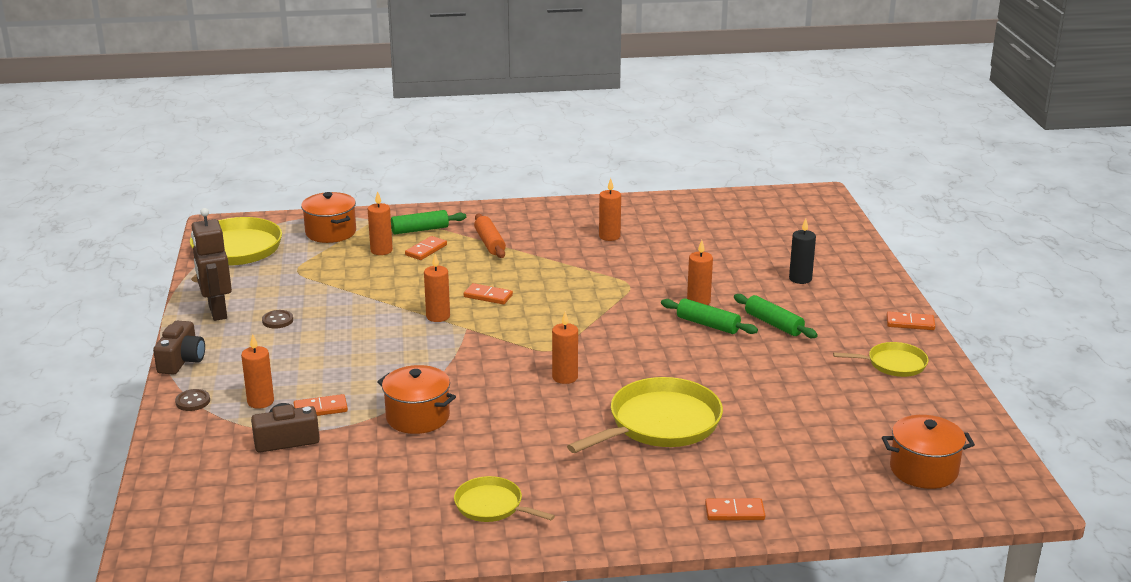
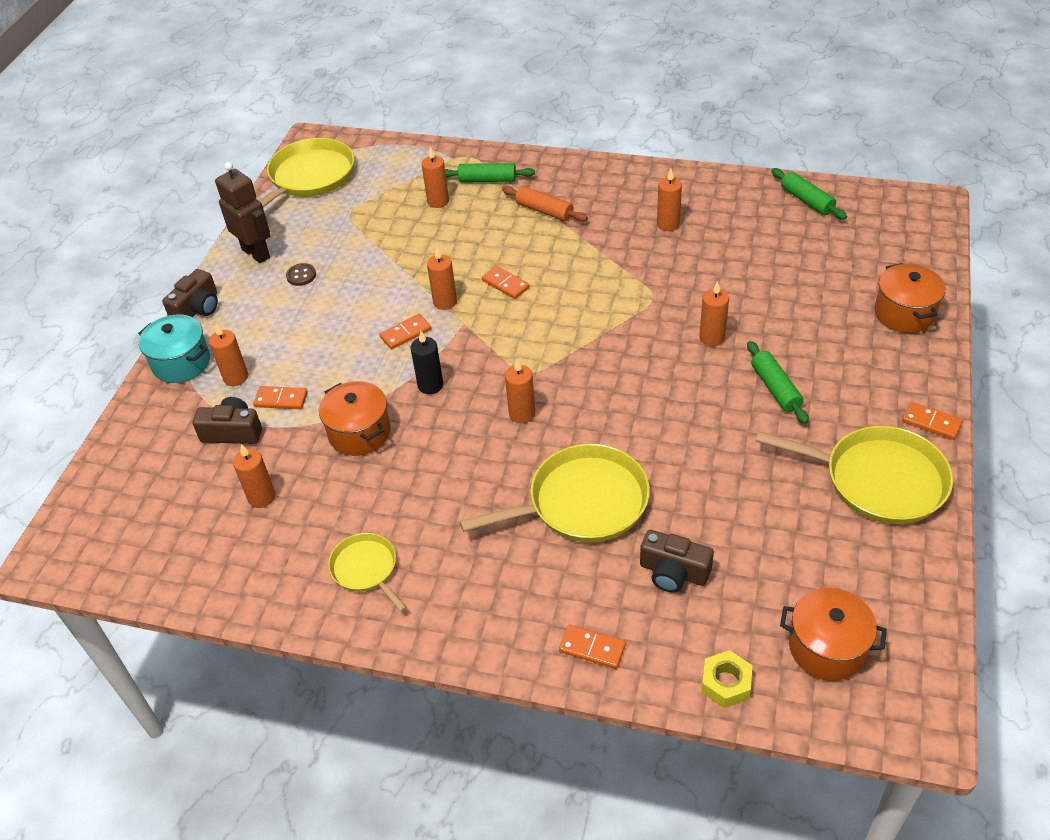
camera: 25 degrees right, 20 degrees up
(193, 401) = (181, 363): brown button -> turquoise pot
(217, 312) = (256, 253): brown robot -> brown robot turned 135 degrees clockwise
(331, 232) = (404, 168): orange pot -> orange pot (904, 313)
(350, 479) = (261, 497): none -> orange candle
(426, 250) = (479, 209): orange domino -> orange domino (405, 333)
(489, 243) = (544, 211): orange rolling pin -> orange rolling pin turned 60 degrees counterclockwise
(708, 324) = (704, 373): green rolling pin -> green rolling pin (806, 200)
(769, 451) = (673, 572): none -> brown camera
(800, 279) = (840, 327): black candle -> black candle (430, 385)
(859, 508) = (725, 683): none -> yellow nut
(893, 364) = (878, 480): yellow pan -> yellow pan, size x1.80

